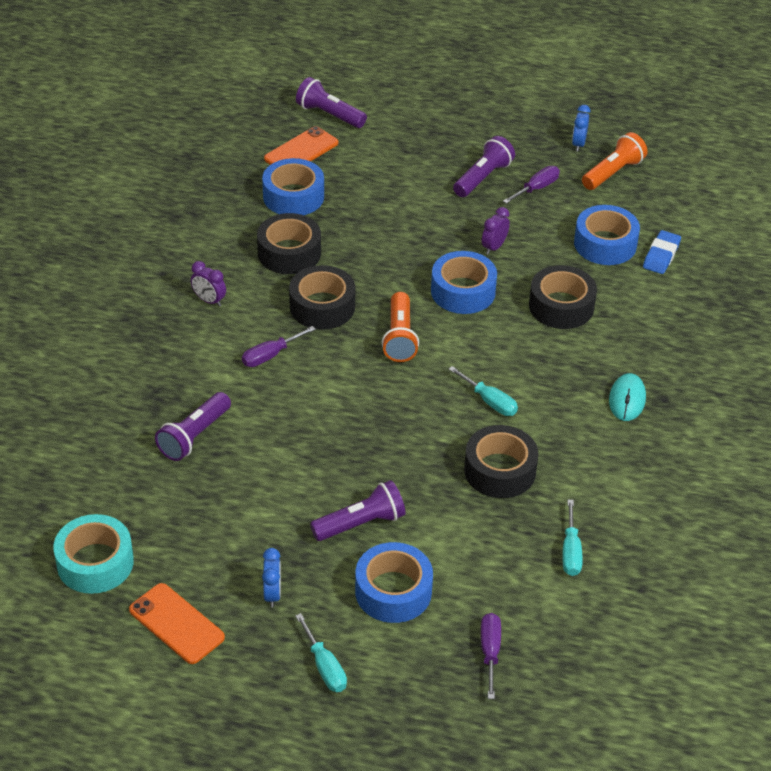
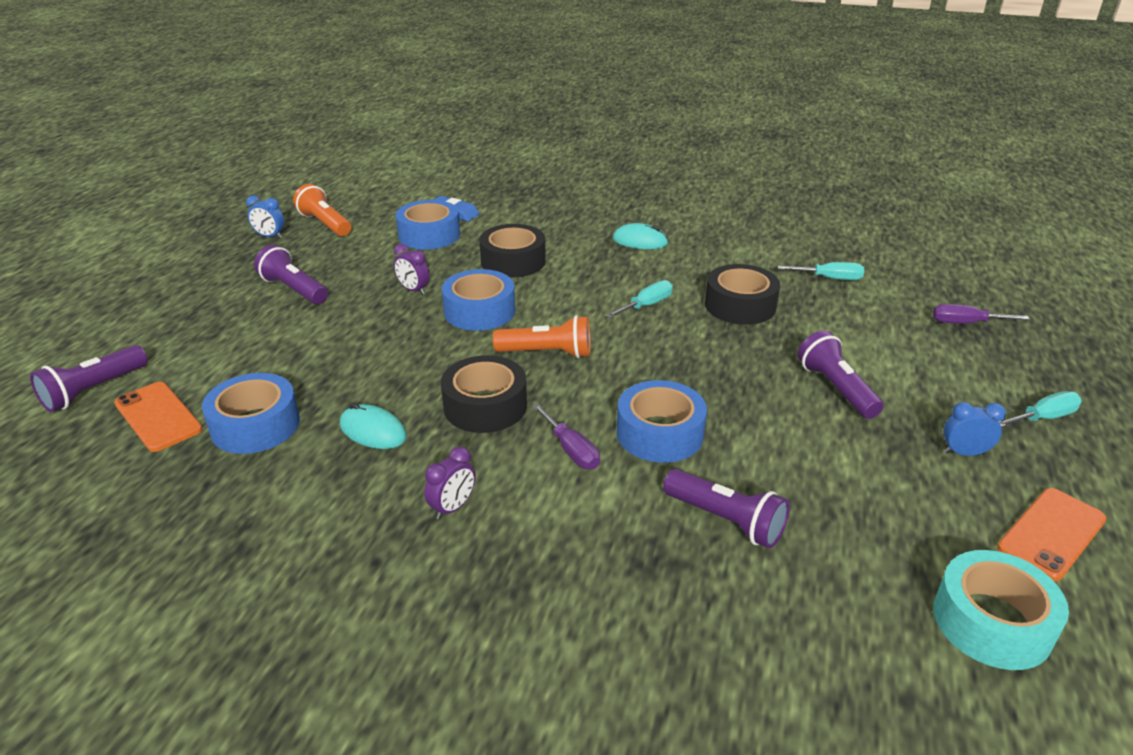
camera: 85 degrees left, 10 degrees down
(289, 253) = (373, 431): black tape -> turquoise mouse
(393, 591) = (920, 372): blue tape -> blue tape (659, 433)
(536, 188) = (328, 262): purple screwdriver -> none

